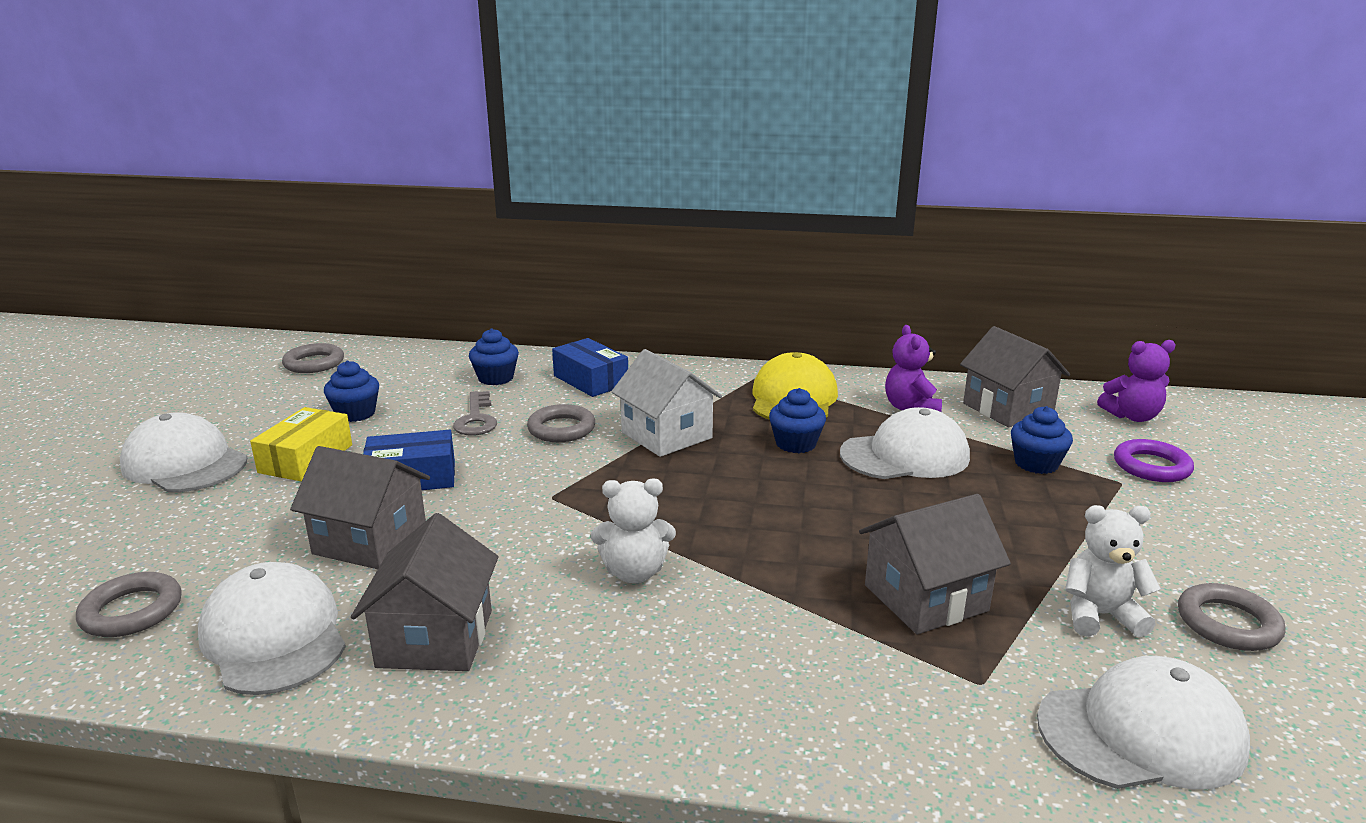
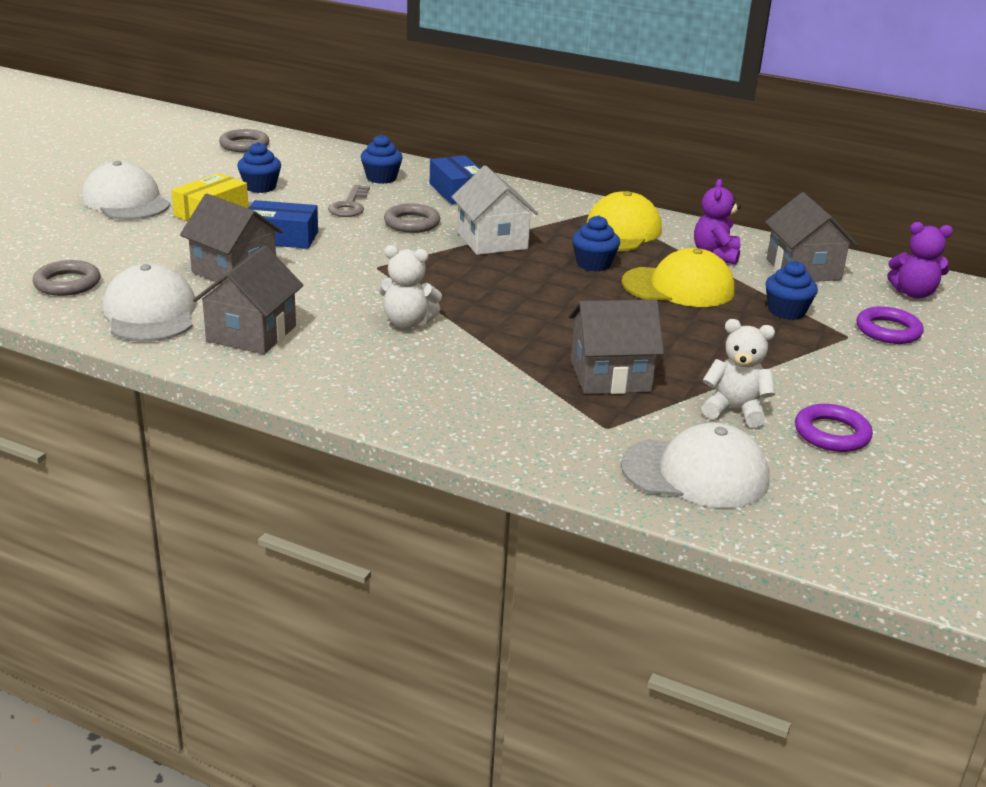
camera: 15 degrees right, 5 degrees up
(905, 455) = (678, 287): white cap -> yellow cap
(1228, 623) = (832, 433): grey ring -> purple ring

